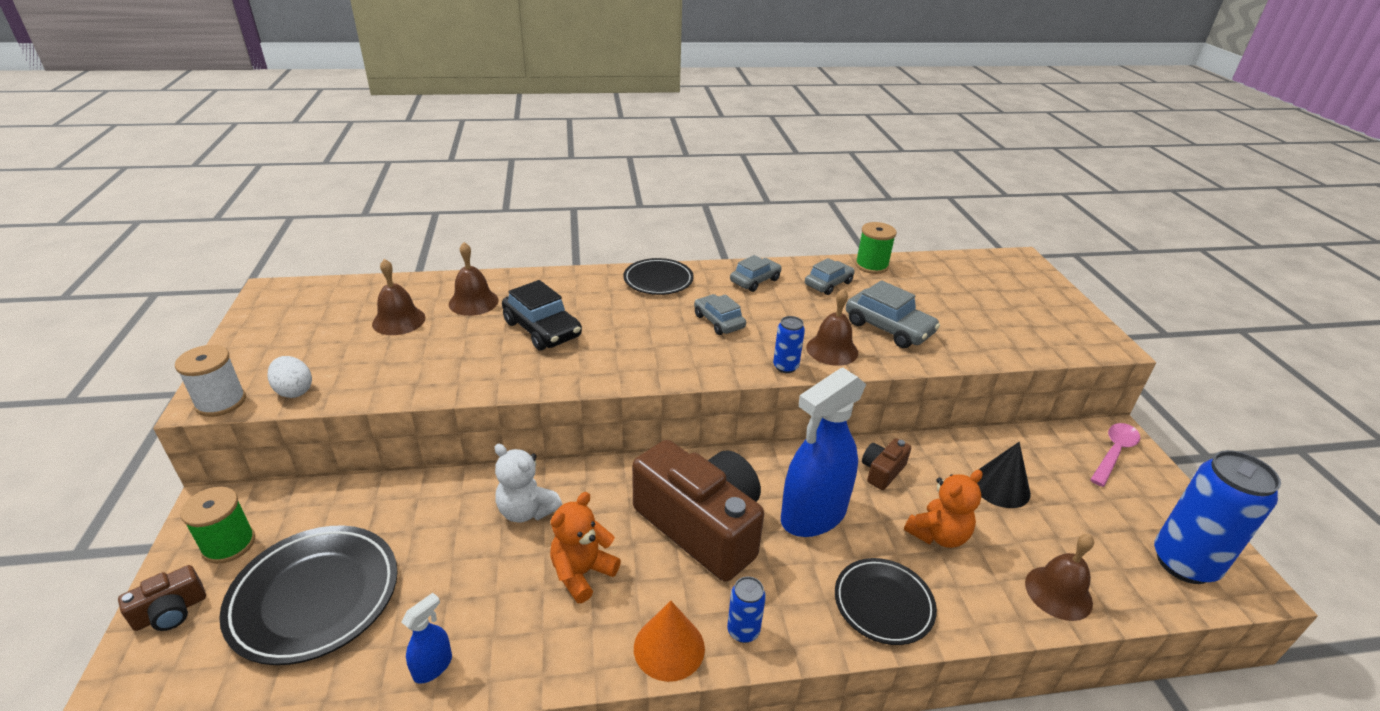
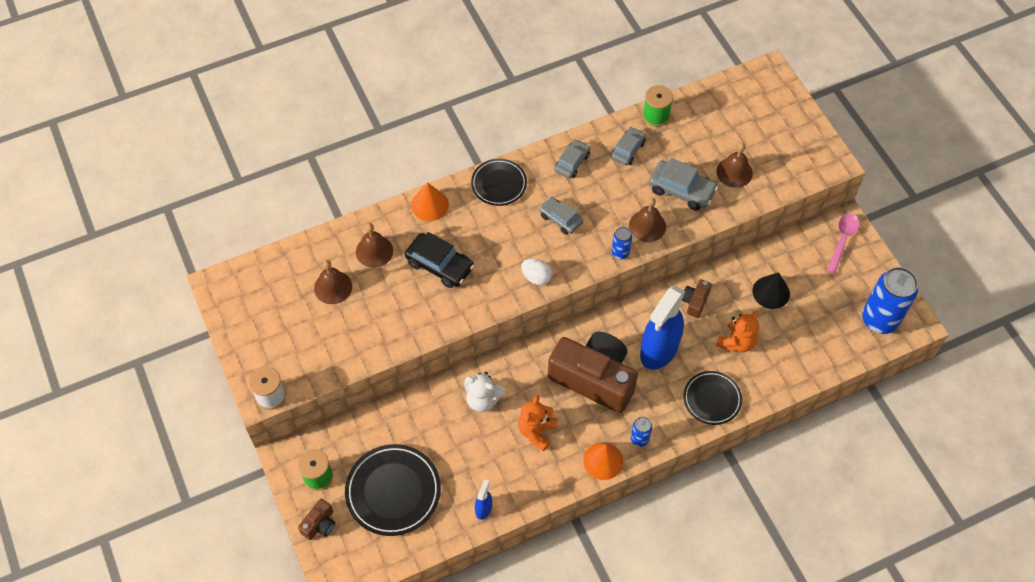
camera: 15 degrees left, 25 degrees up
(294, 391) = (310, 372): white egg -> white egg (536, 277)
(566, 280) = (429, 205): none -> orange cone
(1058, 592) = (808, 362): brown bell -> brown bell (734, 172)

